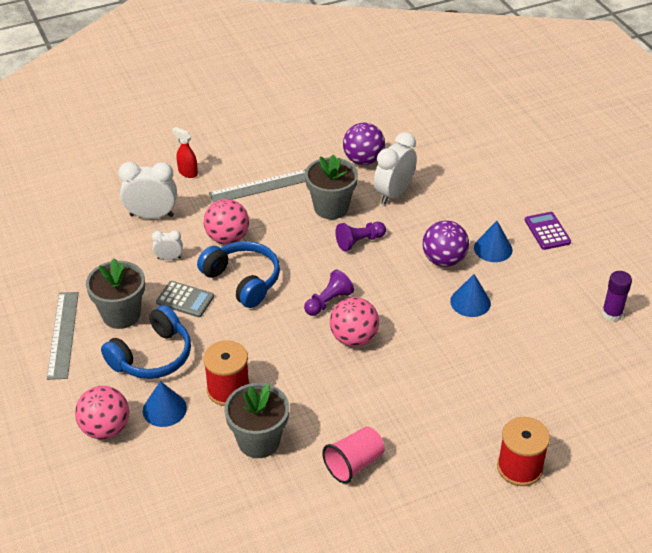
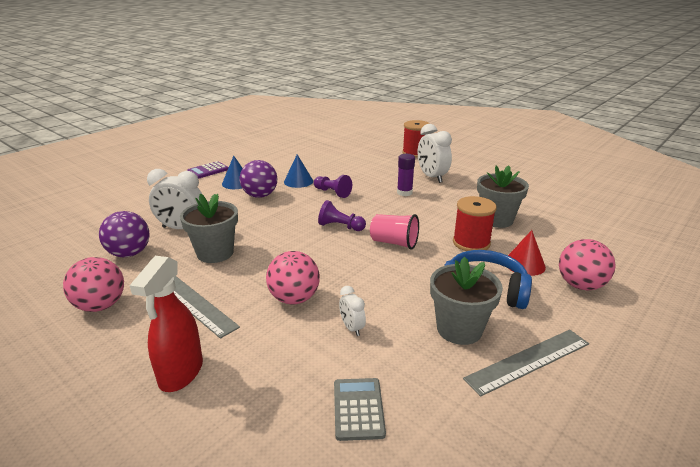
camera: 115 degrees left, 15 degrees down
(151, 215) = (286, 372): white clock -> white clock (432, 177)
(164, 409) = (524, 264): blue cone -> red cone
(185, 299) = (401, 295): grey calculator -> grey calculator (358, 409)
(187, 172) = (181, 373): red spray bottle -> red spray bottle, size x1.71
(243, 280) = (348, 271): blue headphones -> none
(354, 338) = (369, 209): pink ball -> pink ball (101, 306)
(354, 464) = (470, 189): pink cup -> pink cup (394, 243)
(359, 242) = (257, 230): purple pawn -> purple pawn (332, 193)
(612, 314) = (278, 148): purple glue stick -> purple glue stick (404, 192)

